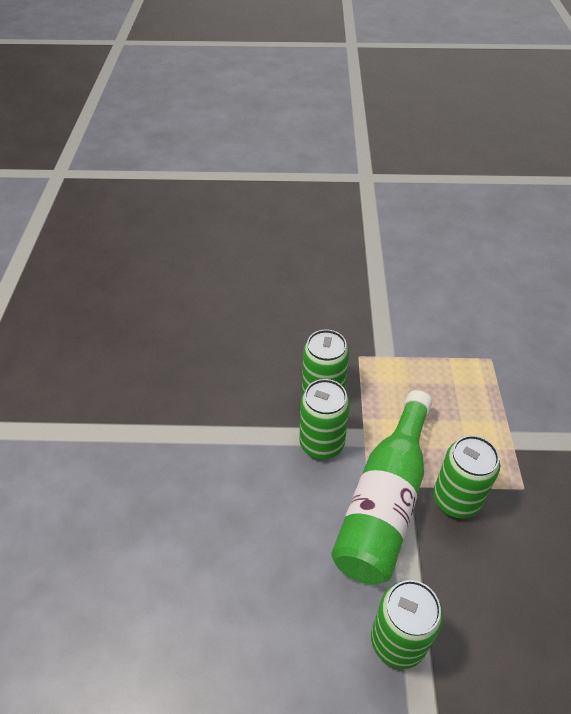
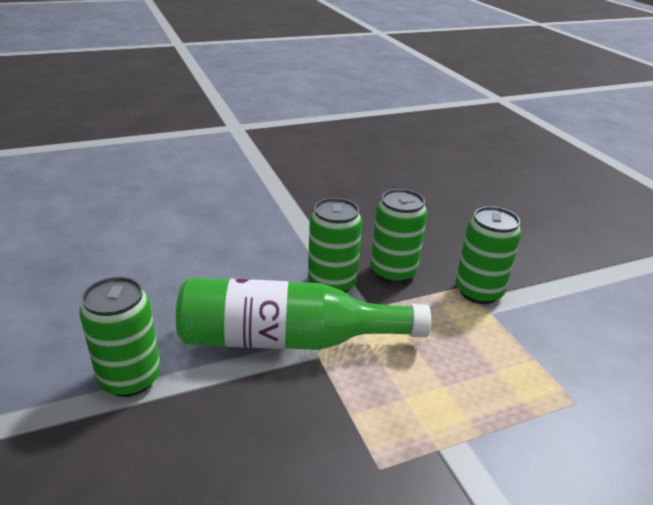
camera: 65 degrees right, 15 degrees down
(456, 499) = (322, 398): green can -> green can (478, 291)

